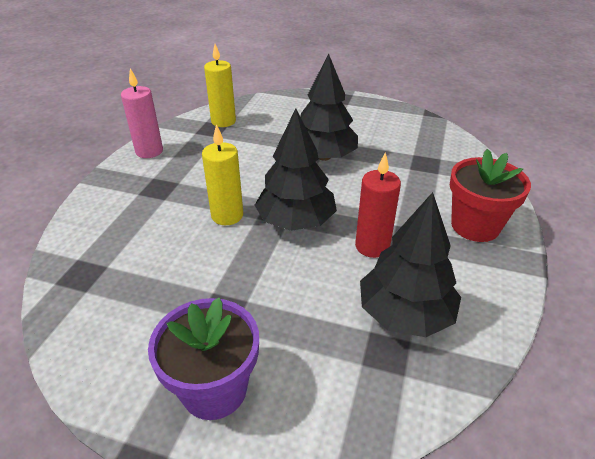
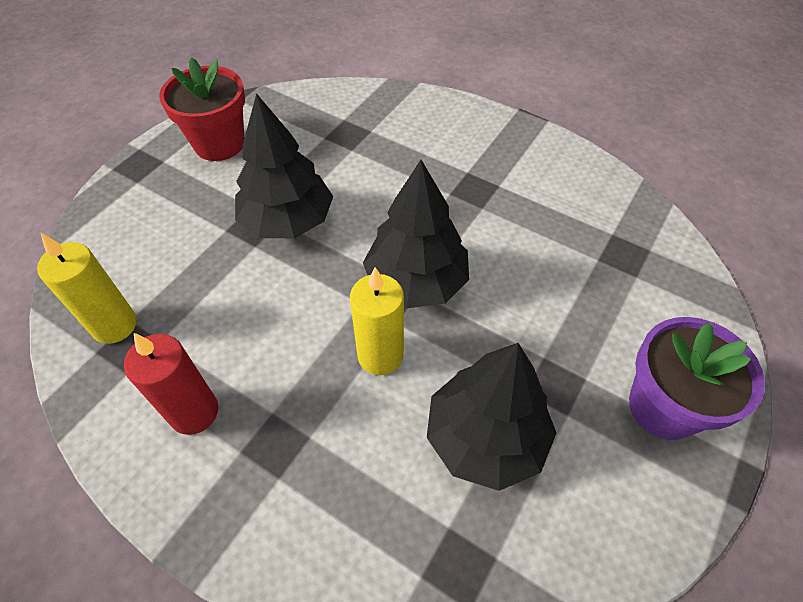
camera: 75 degrees left, 15 degrees up
(149, 151) = (150, 455): pink candle -> none
(372, 246) = (480, 223): red candle -> red candle (194, 412)
(405, 313) = (580, 227): black tree -> black tree (485, 437)
(475, 226) = (470, 136): red flower pot -> red flower pot (219, 144)

